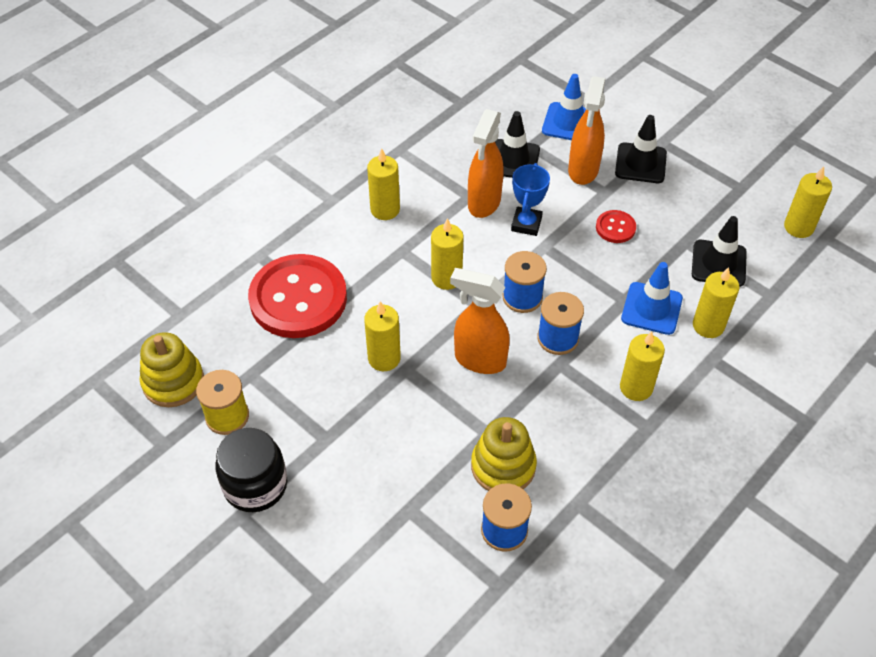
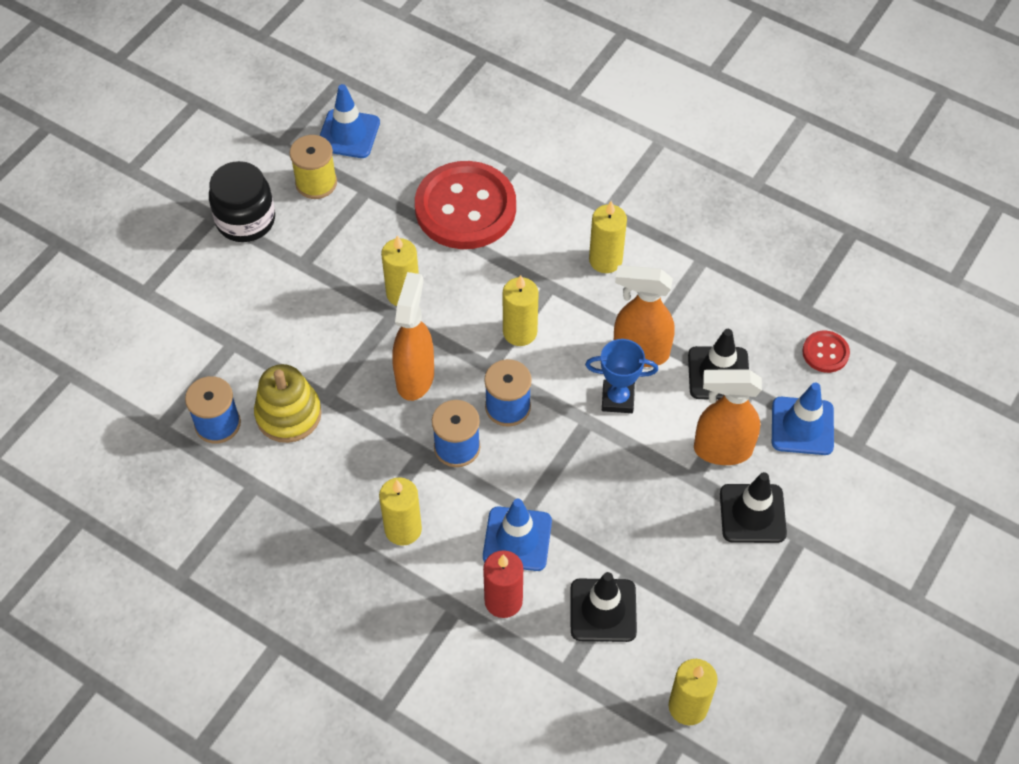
camera: 80 degrees right, 5 degrees up
(173, 382) = (348, 134): yellow stacking toy -> blue traffic cone
(615, 228) = (634, 492): red button -> red button (825, 353)
(708, 326) = (503, 601): yellow candle -> red candle

